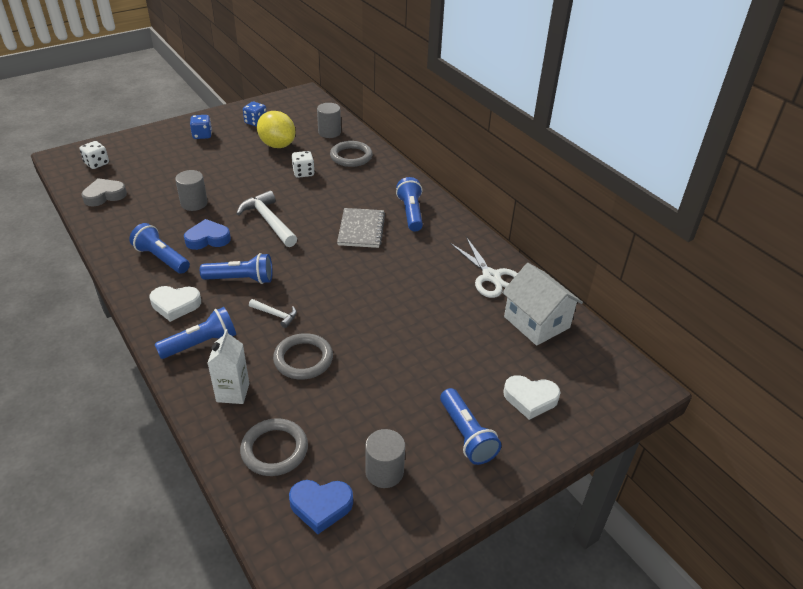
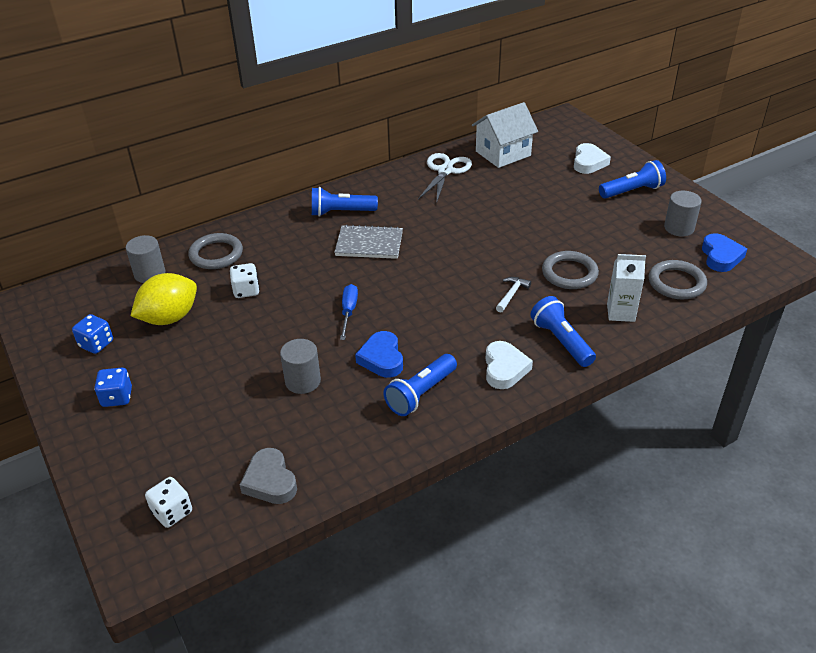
camera: 85 degrees left, 0 degrees up
(241, 279) = (457, 323): blue flashlight -> none
(269, 221) = (349, 311): white hammer -> blue screwdriver
(491, 277) = (445, 171): white scissors -> white scissors turned 45 degrees counterclockwise

